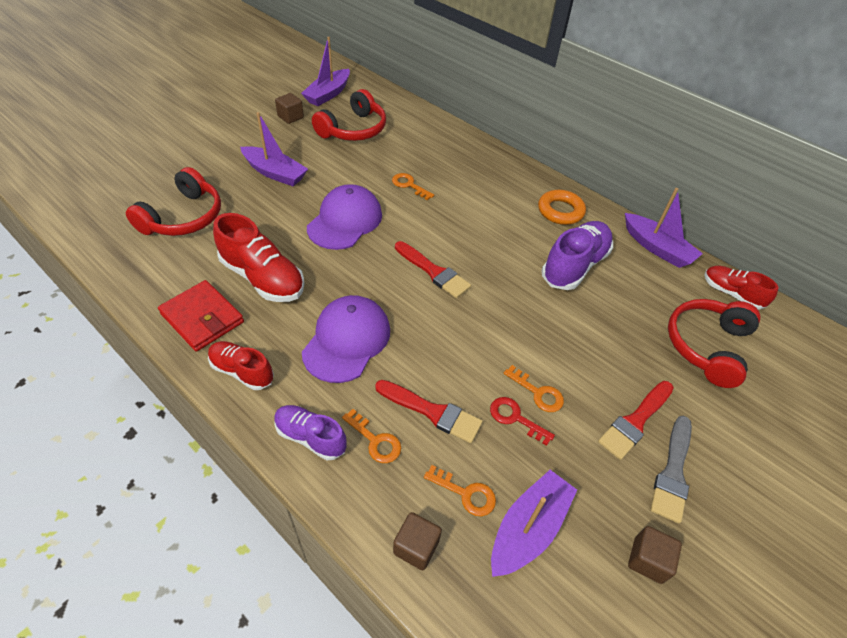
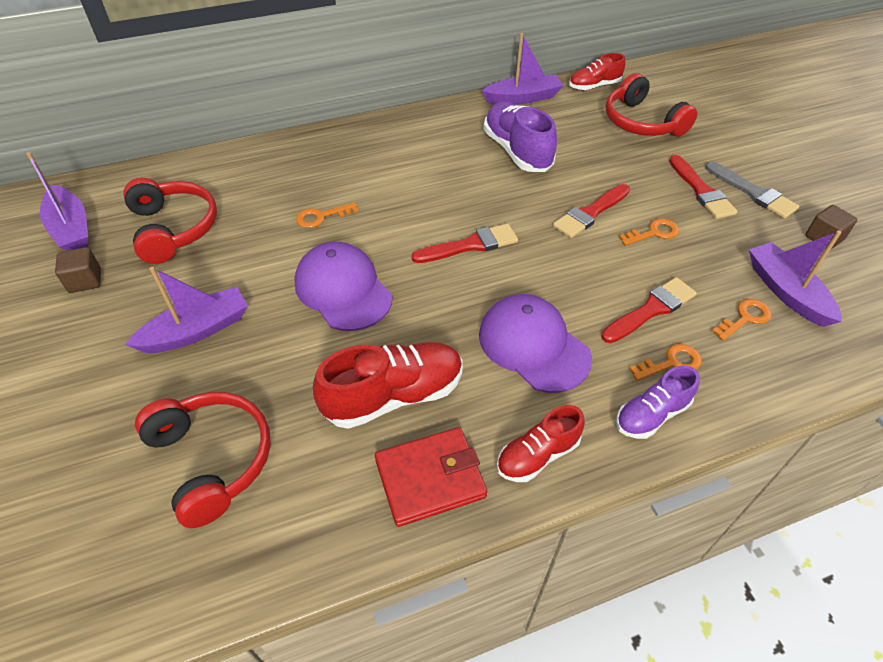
camera: 60 degrees left, 0 degrees up
(416, 547) = (791, 370): brown cube -> none
(515, 418) = (676, 257): red key -> none
(530, 338) = (590, 213): none -> red brush
(560, 211) = (440, 130): orange ring -> none

